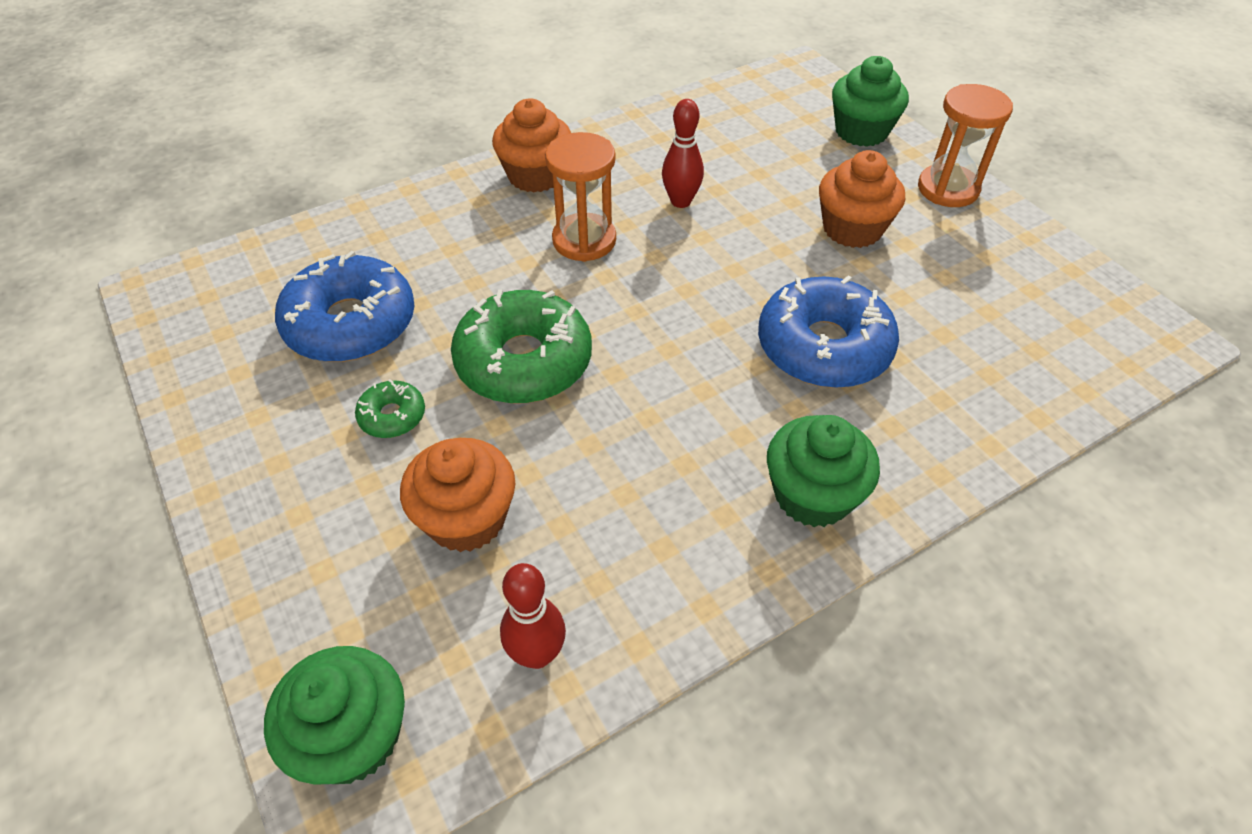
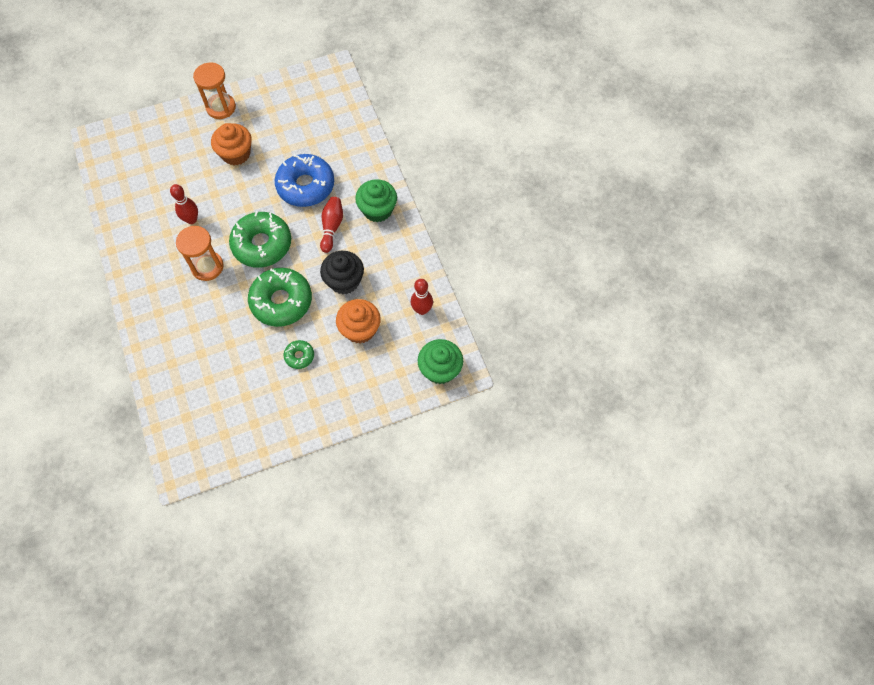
camera: 80 degrees left, 15 degrees up
(351, 323) = (235, 374): blue donut -> none
(535, 175) = (146, 283): orange cupcake -> none
(594, 463) = (344, 281): none -> black cupcake
(654, 306) = (262, 244): none -> green donut
(732, 413) = (332, 227): none -> red bowling pin
(861, 131) = (163, 128): green cupcake -> none

